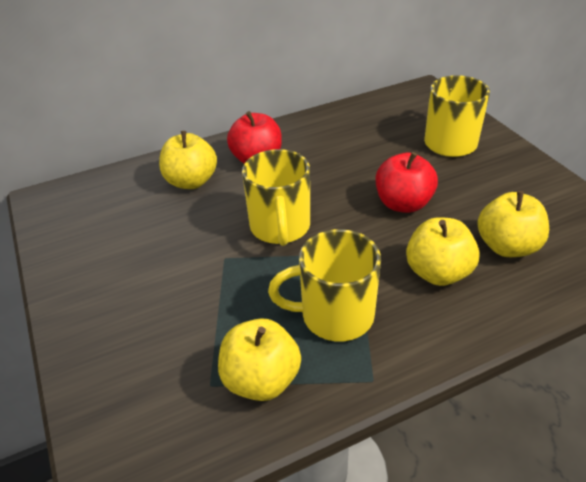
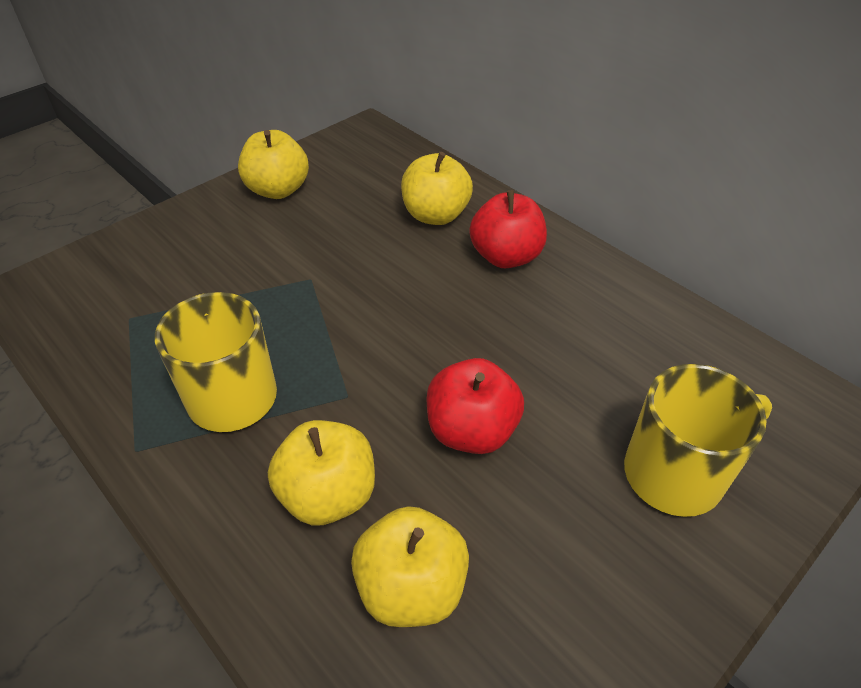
camera: 70 degrees right, 5 degrees up
(261, 380) = (135, 353): yellow apple -> yellow apple (278, 190)
(280, 227) = (376, 311): yellow mug -> none

